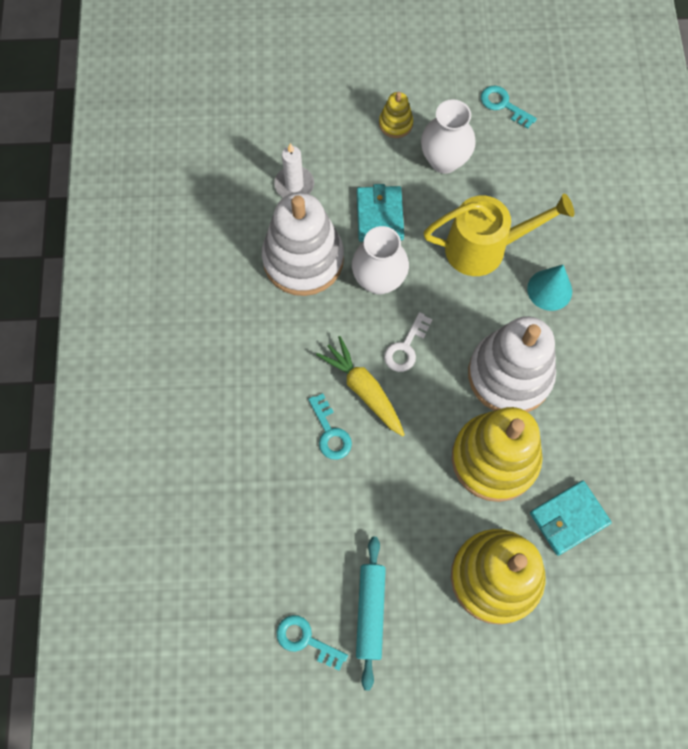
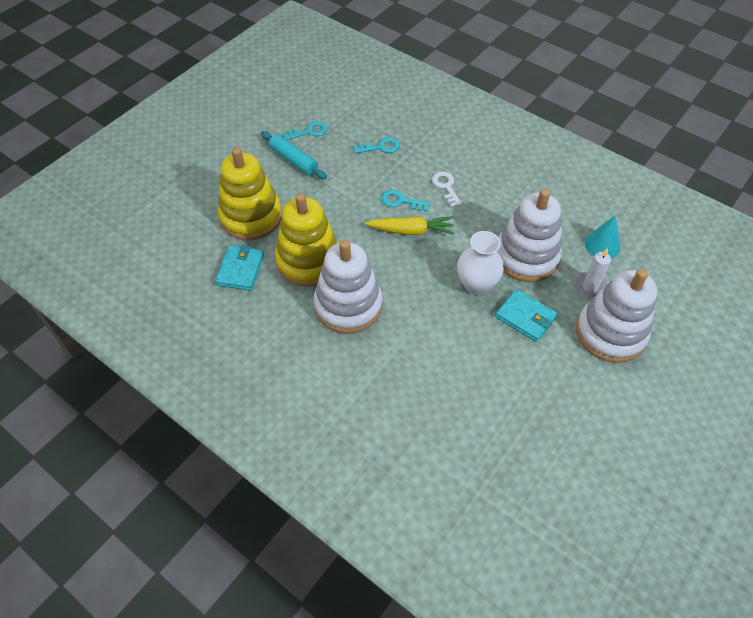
camera: 130 degrees right, 15 degrees down
(336, 141) = (610, 333): none -> white stacking toy
(395, 124) = (599, 381): yellow stacking toy -> none
(406, 347) = (417, 267): white key -> white key (446, 187)
(444, 160) = (541, 388): white vase -> none
(485, 248) = (447, 360): yellow watering can -> none
(503, 105) = (563, 470): turquoise key -> turquoise key (380, 147)
(549, 290) = (381, 373): turquoise cone -> turquoise cone (602, 245)

